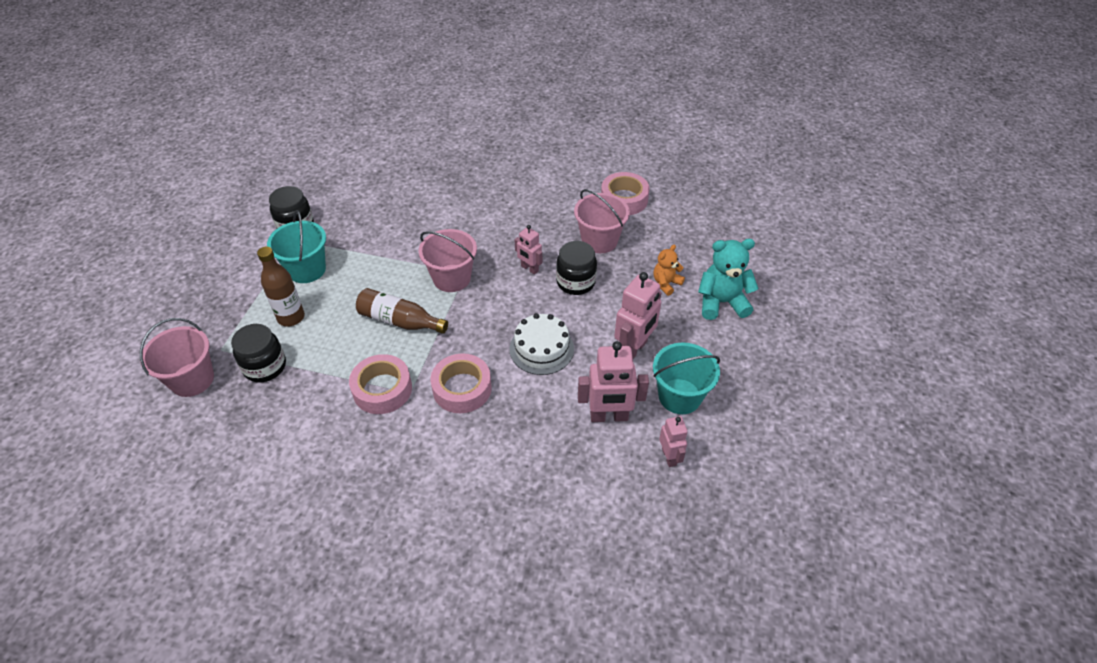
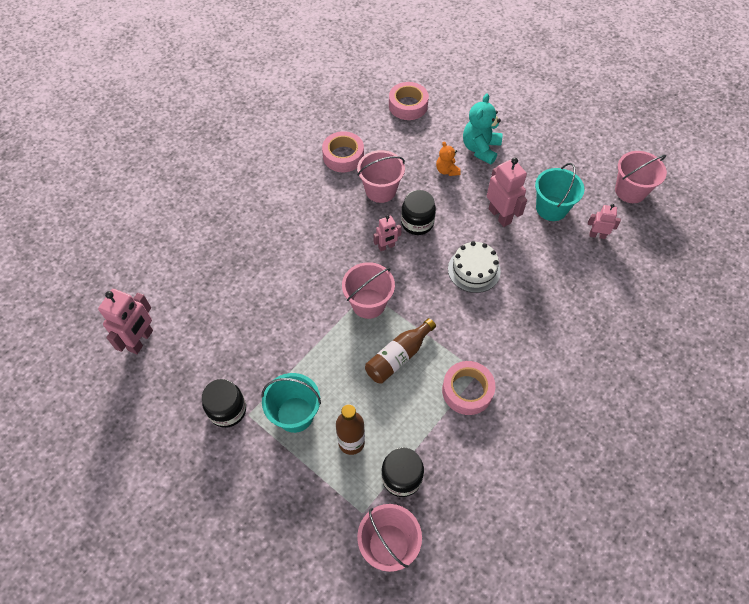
camera: 65 degrees left, 10 degrees up
(462, 388) = (490, 335): pink tape -> pink tape (408, 105)
(609, 416) = (552, 254): pink robot -> pink robot (141, 340)
(772, 477) = (630, 191): none -> pink bucket

